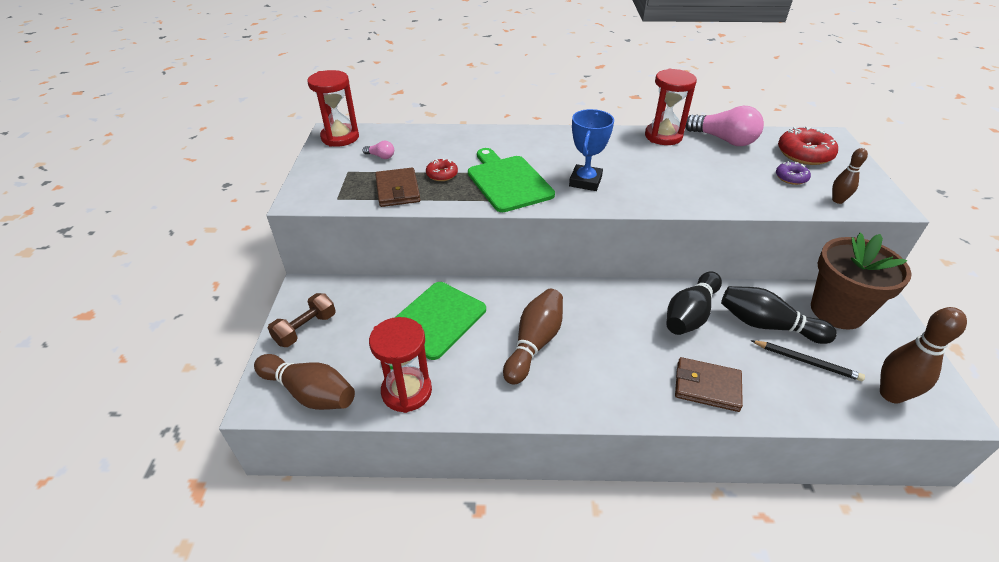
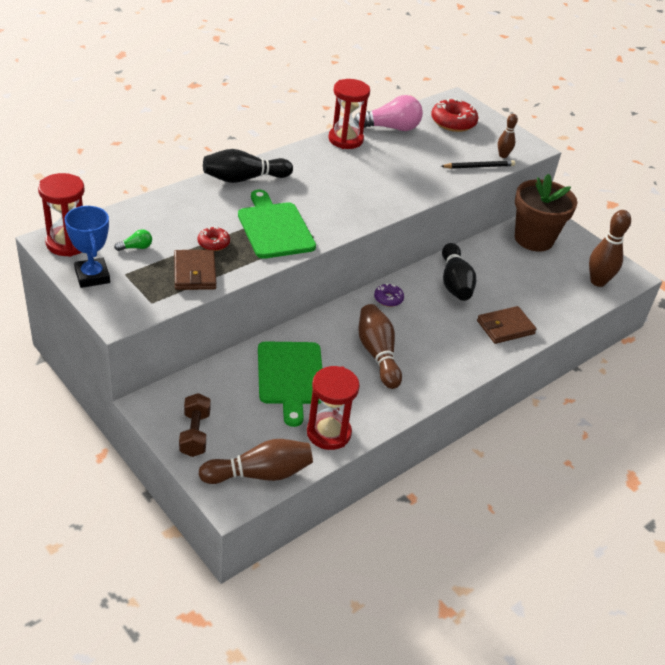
camera: 45 degrees left, 0 degrees up
(381, 156) = (136, 247): pink light bulb -> green light bulb
(398, 190) = (195, 273): brown wallet -> brown wallet turned 45 degrees clockwise
(507, 181) = (274, 228): green cutting board -> green cutting board turned 45 degrees clockwise
(585, 181) = (332, 204): blue trophy -> blue trophy (92, 276)
(767, 325) = (504, 268): black bowling pin -> black bowling pin (244, 179)
(791, 178) = (462, 147): purple donut -> purple donut (388, 299)
(806, 362) = (543, 283): black pencil -> black pencil (479, 167)

